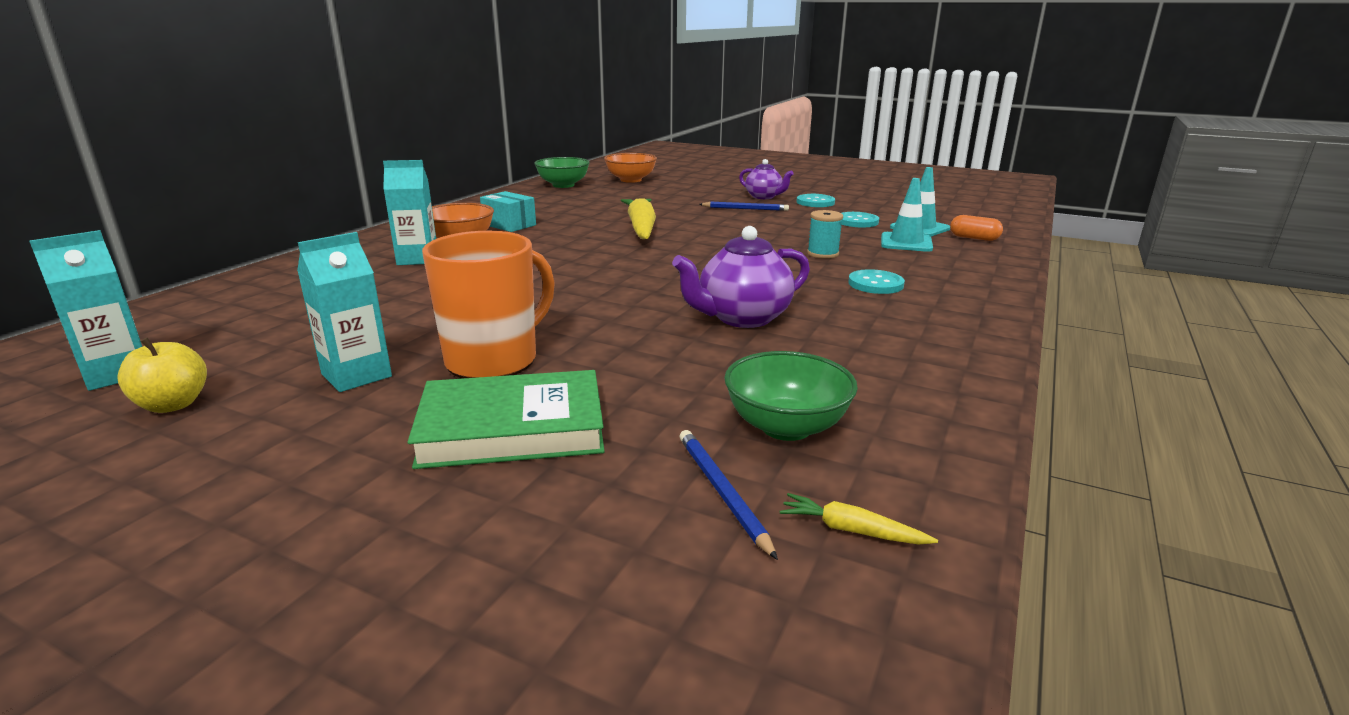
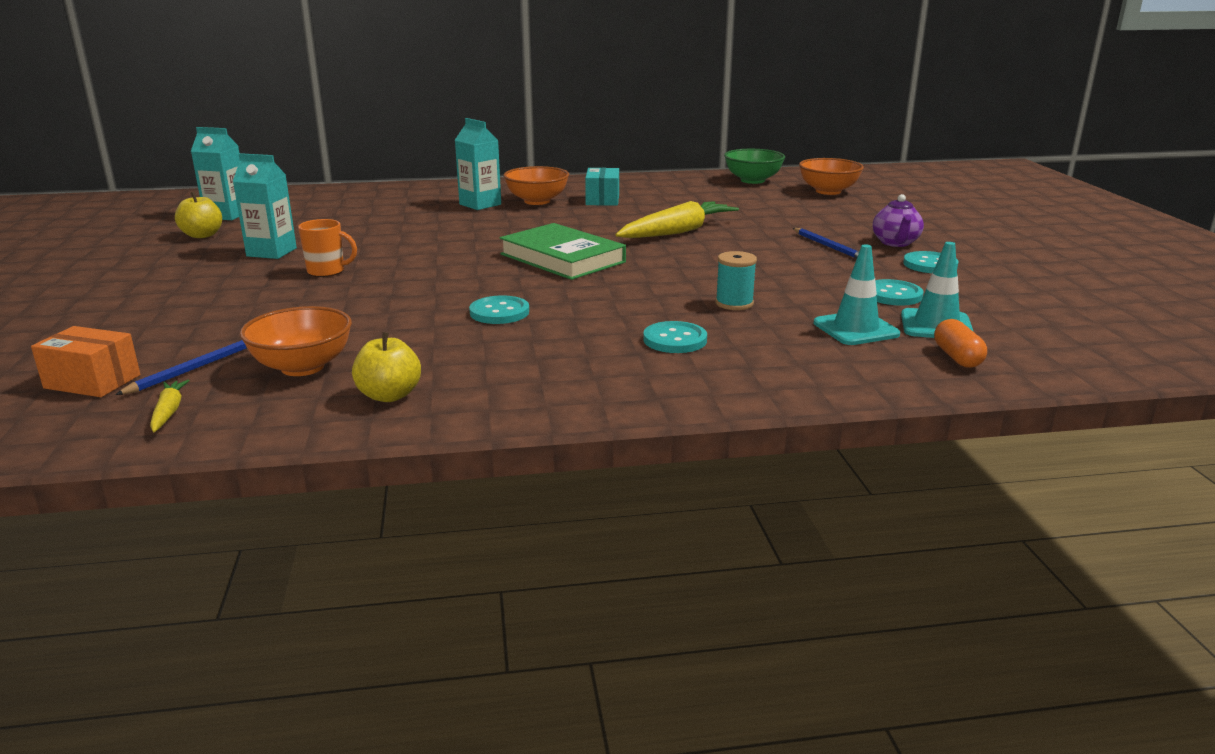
camera: 55 degrees right, 0 degrees up
(494, 360) = (327, 271): orange mug -> orange mug, size x0.53
(512, 428) = (236, 302): green book -> green book (562, 258)
(687, 579) = (92, 381): none -> orange box
(742, 318) = (499, 312): purple teapot -> turquoise button
(786, 427) = (302, 367): green bowl -> orange bowl
(903, 401) = (389, 395): none -> yellow apple

